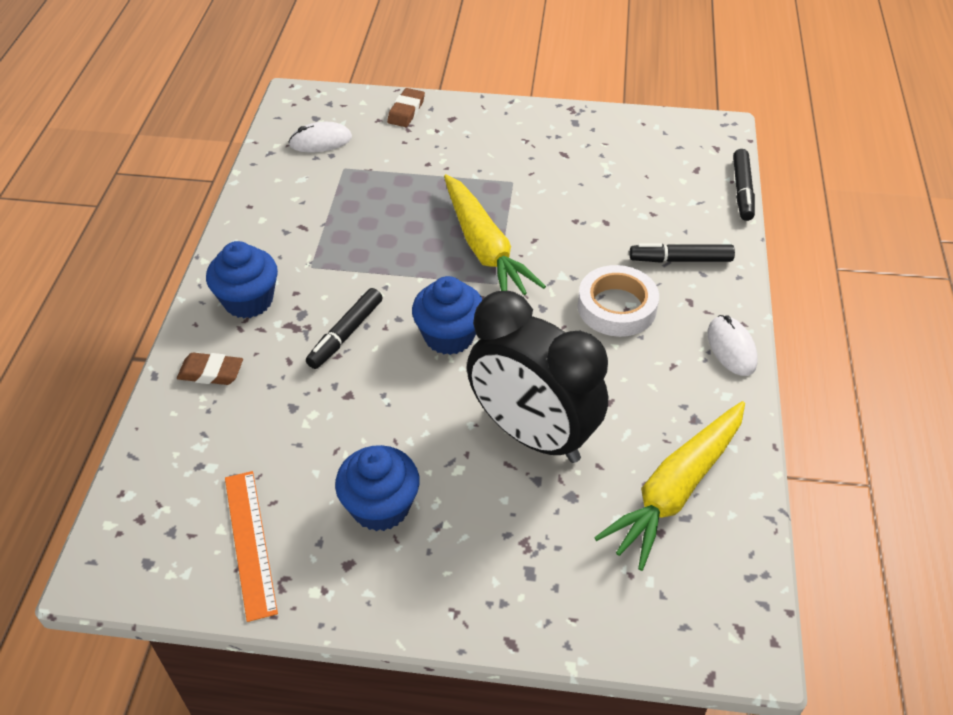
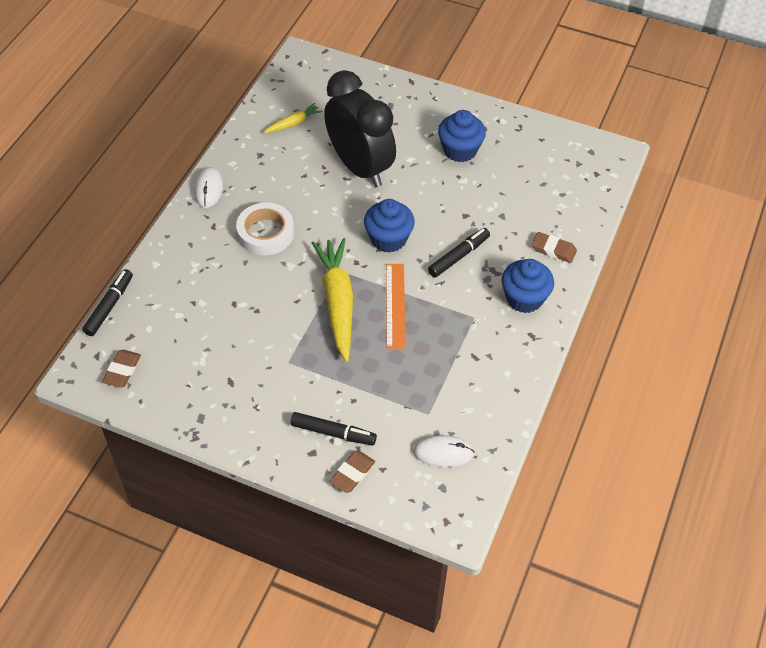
camera: 165 degrees left, 5 degrees up
(250, 543) = (534, 148): orange ruler -> orange ruler (395, 305)
(676, 489) = (293, 123): yellow carrot -> yellow carrot, size x0.48
(680, 141) = (122, 371): none -> brown eraser
(680, 260) = (199, 258): black marker -> black marker (333, 433)

